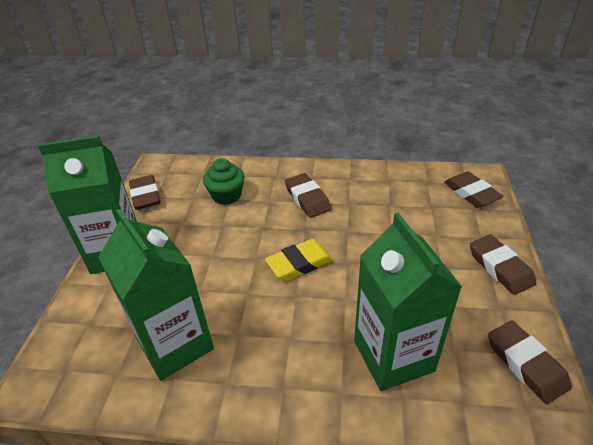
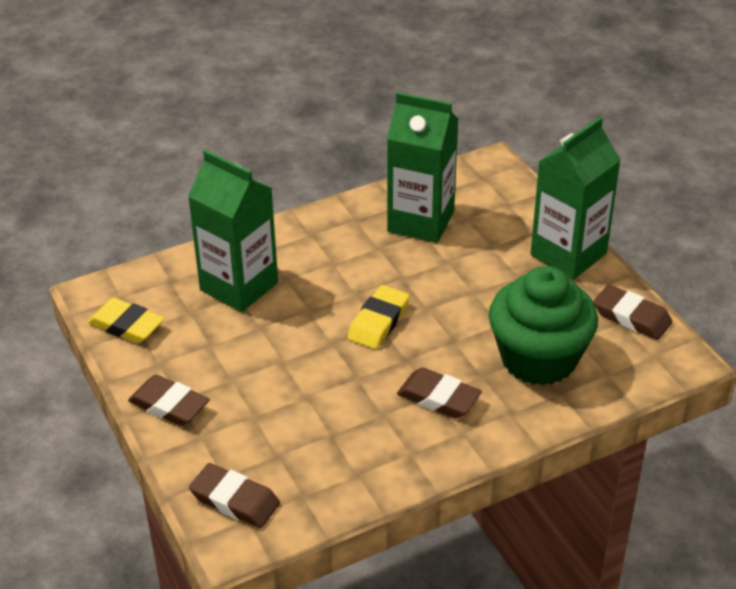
camera: 145 degrees right, 0 degrees up
(227, 196) = (538, 358): green cupcake -> green cupcake, size x1.86
(526, 364) = (126, 325): brown eraser -> yellow eraser

